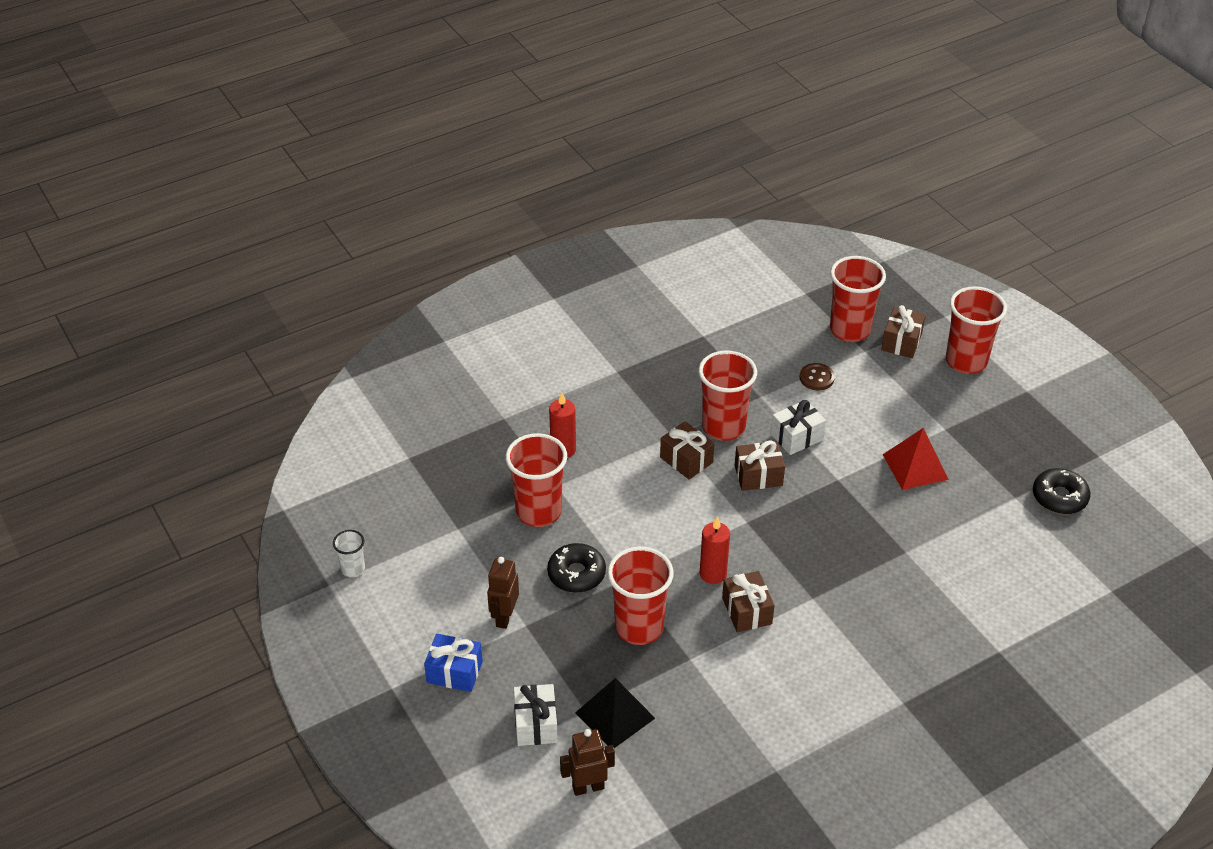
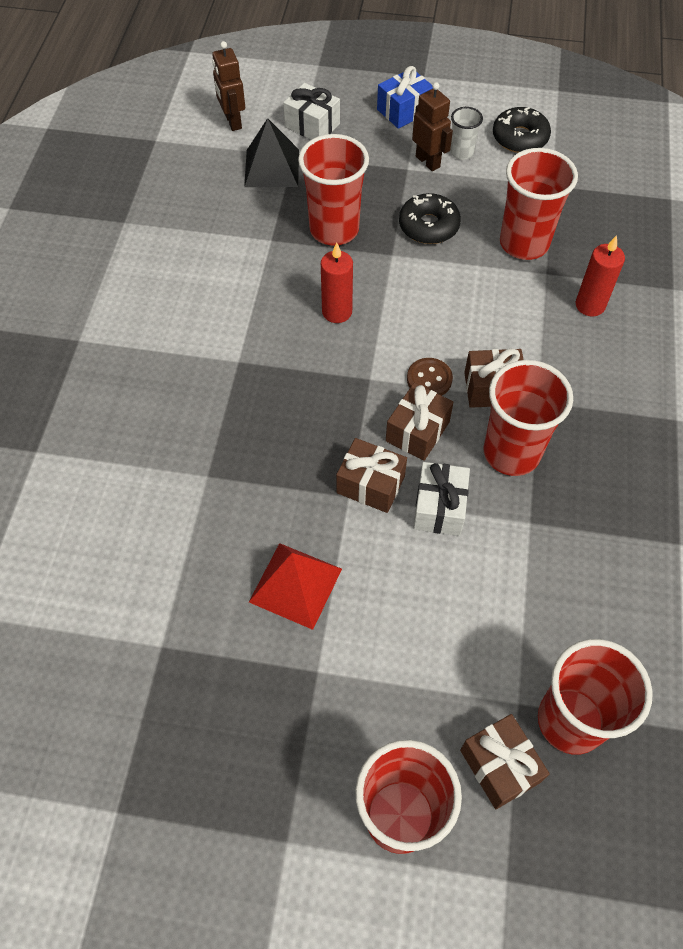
camera: 130 degrees right, 15 degrees up
(353, 569) = (563, 108): white cup -> white cup (461, 152)
(588, 787) = (233, 122): brown robot -> brown robot turned 135 degrees clockwise
(747, 611) = (275, 306): brown gift -> brown gift (370, 484)
(816, 378) = (513, 605): brown button -> brown button (429, 379)
(1059, 497) = (114, 694): black donut -> black donut (520, 138)

